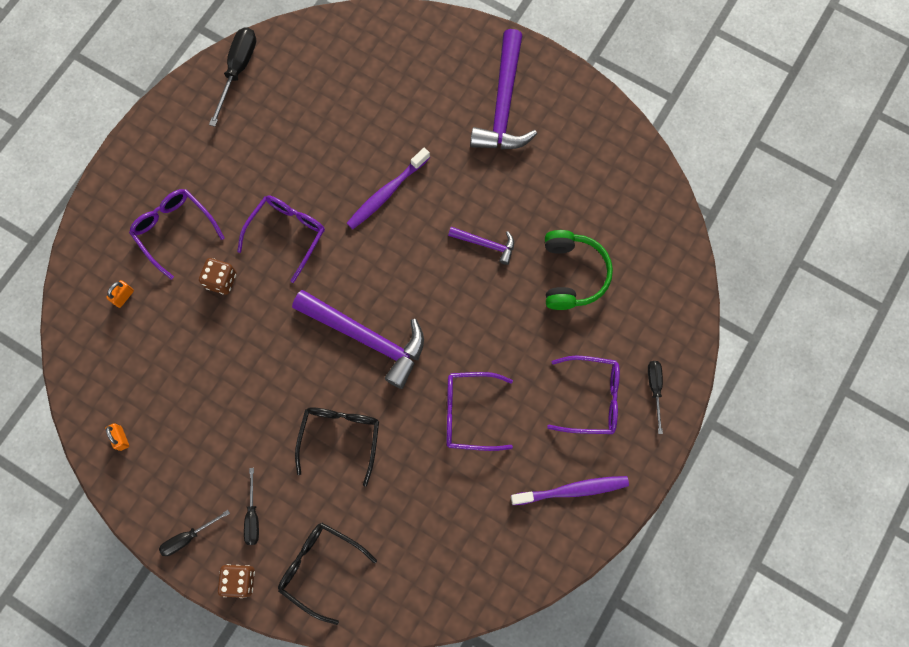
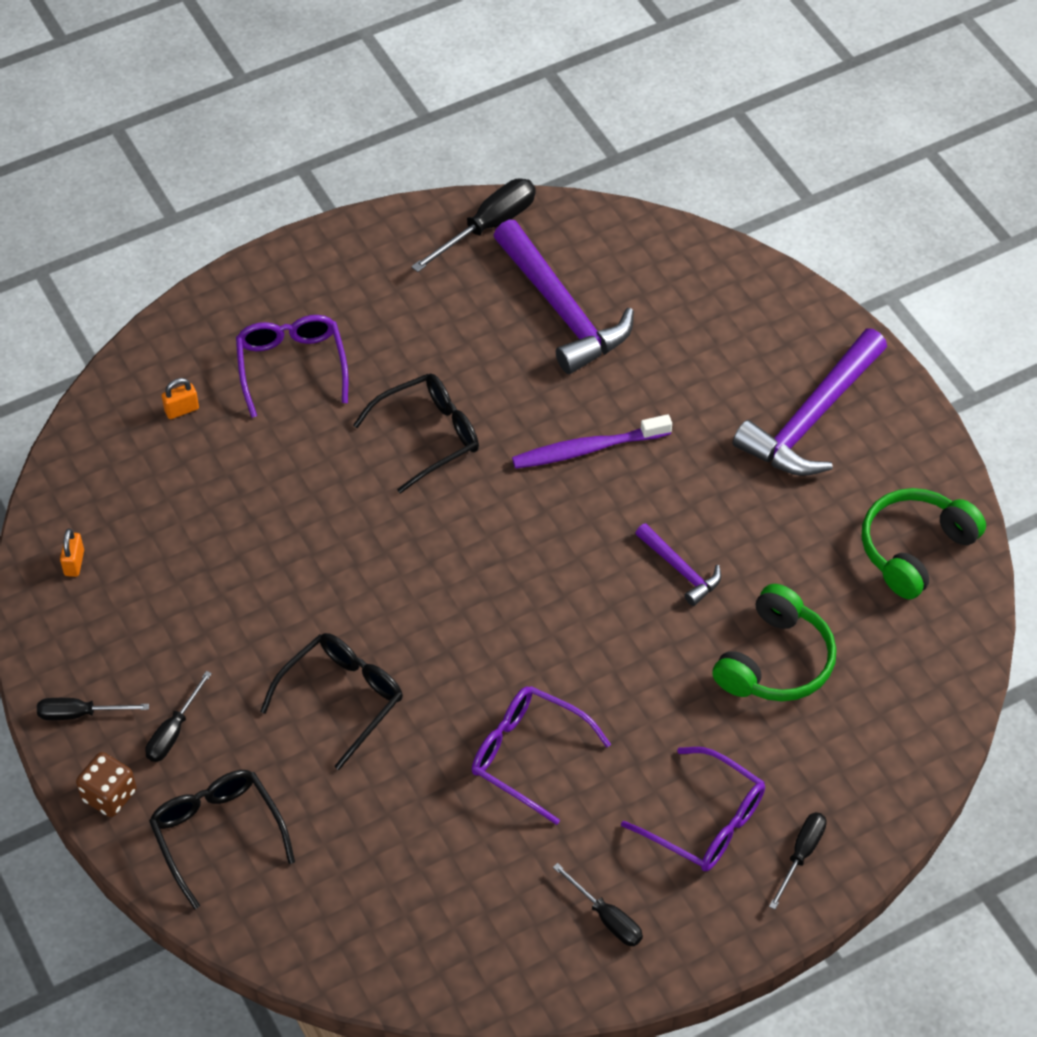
camera: 30 degrees right, 20 degrees down
(221, 280) = (312, 448): brown dice -> none
(287, 234) = (428, 436): purple glasses -> black glasses
(367, 338) = (451, 602): purple hammer -> purple hammer (561, 310)
(572, 490) = (606, 917): purple toothbrush -> black screwdriver
(608, 160) = (914, 549): none -> green headphones

